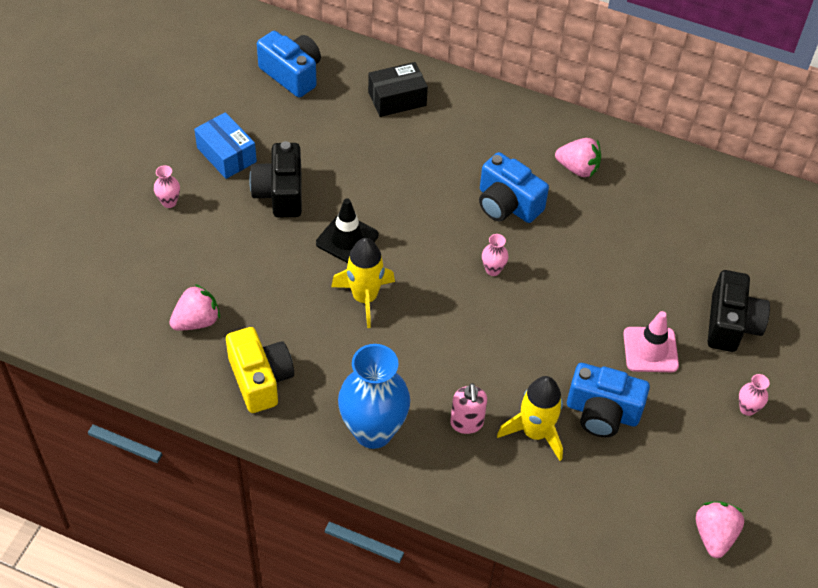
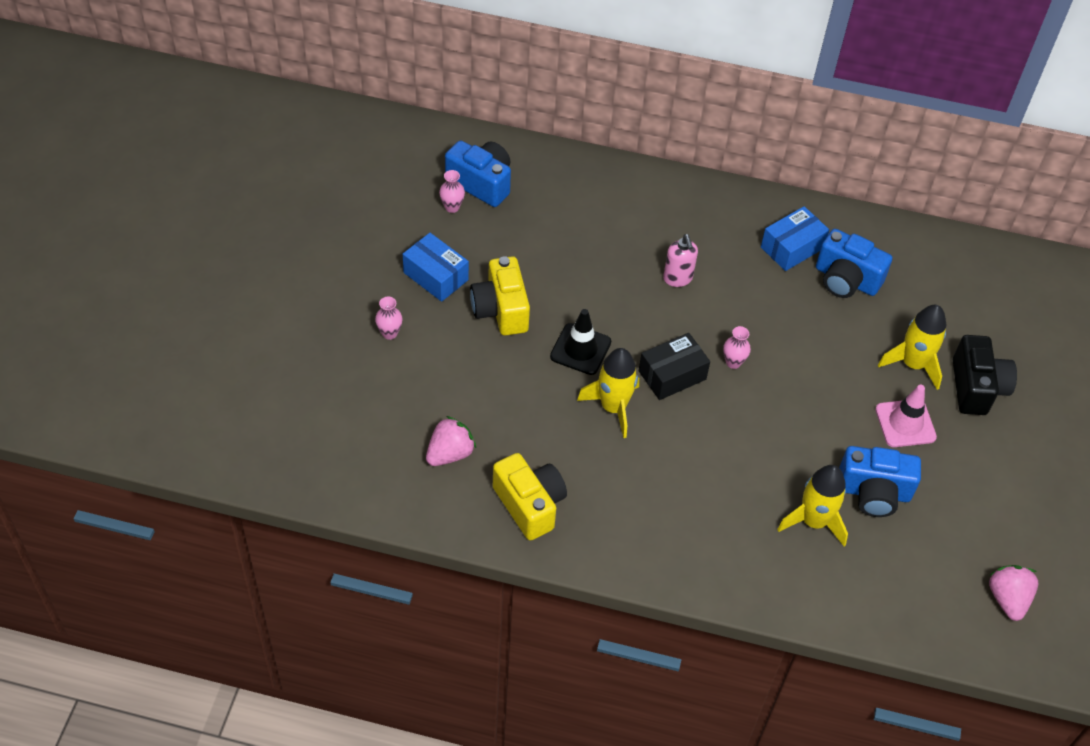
camera: 10 degrees left, 0 degrees up
(280, 193) = (501, 310): black camera -> yellow camera
(373, 431) = (655, 542): blue vase -> none
(397, 99) = (594, 197): black box -> black box (672, 375)
(466, 423) = (745, 521): pink soap dispenser -> pink soap dispenser (677, 278)
(507, 204) = (731, 293): blue camera -> blue camera (846, 280)
(578, 168) = (792, 248): pink strawberry -> blue box
(672, 294) = (913, 364): none -> yellow rocket
(747, 409) = (1010, 470): pink vase -> pink vase (452, 207)

